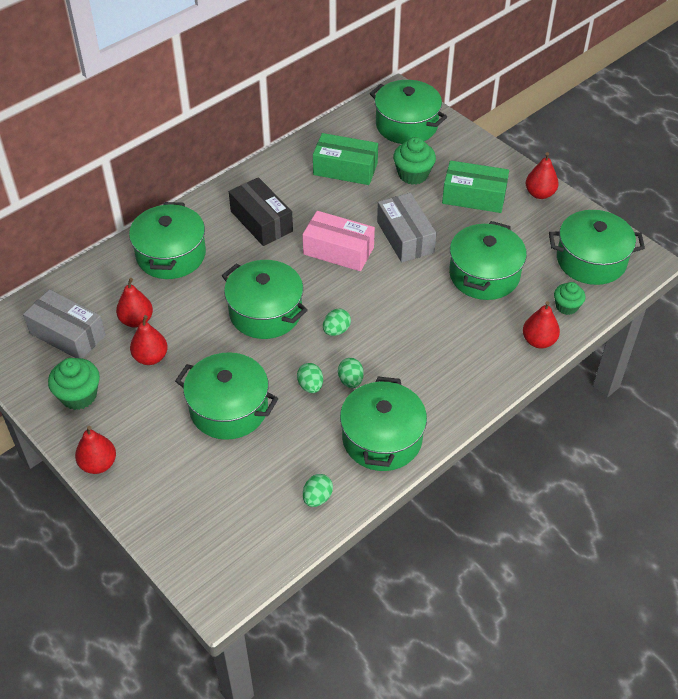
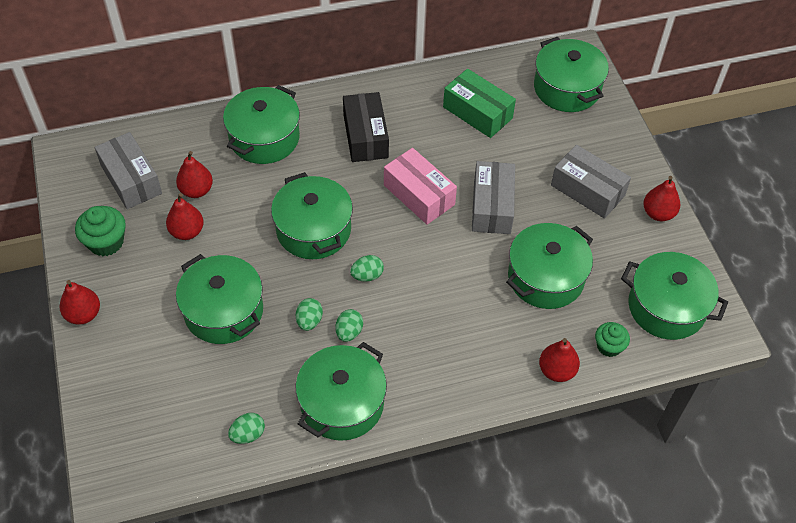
camera: 25 degrees right, 5 degrees up
(413, 174) = (541, 143): green cupcake -> none
(474, 196) = (587, 190): green box -> grey box

